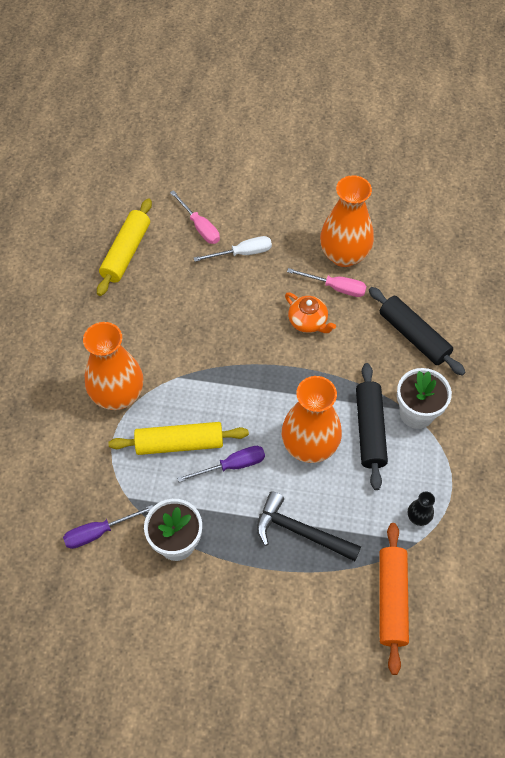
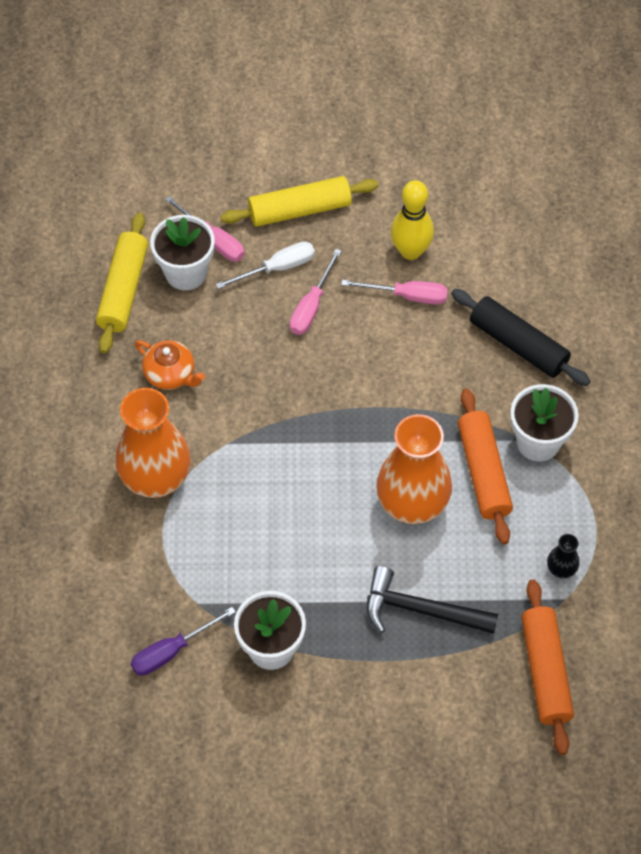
camera: 10 degrees left, 0 degrees up
(174, 247) = (186, 273): none -> white flower pot
(179, 443) = (248, 527): yellow rolling pin -> yellow rolling pin (300, 210)
(232, 466) = (320, 543): purple screwdriver -> none
(262, 284) = (311, 306): none -> pink screwdriver
(308, 322) = (380, 346): orange teapot -> orange teapot (170, 374)
(344, 255) = (410, 251): orange vase -> yellow bowling pin
(369, 430) = (483, 472): black rolling pin -> orange rolling pin

